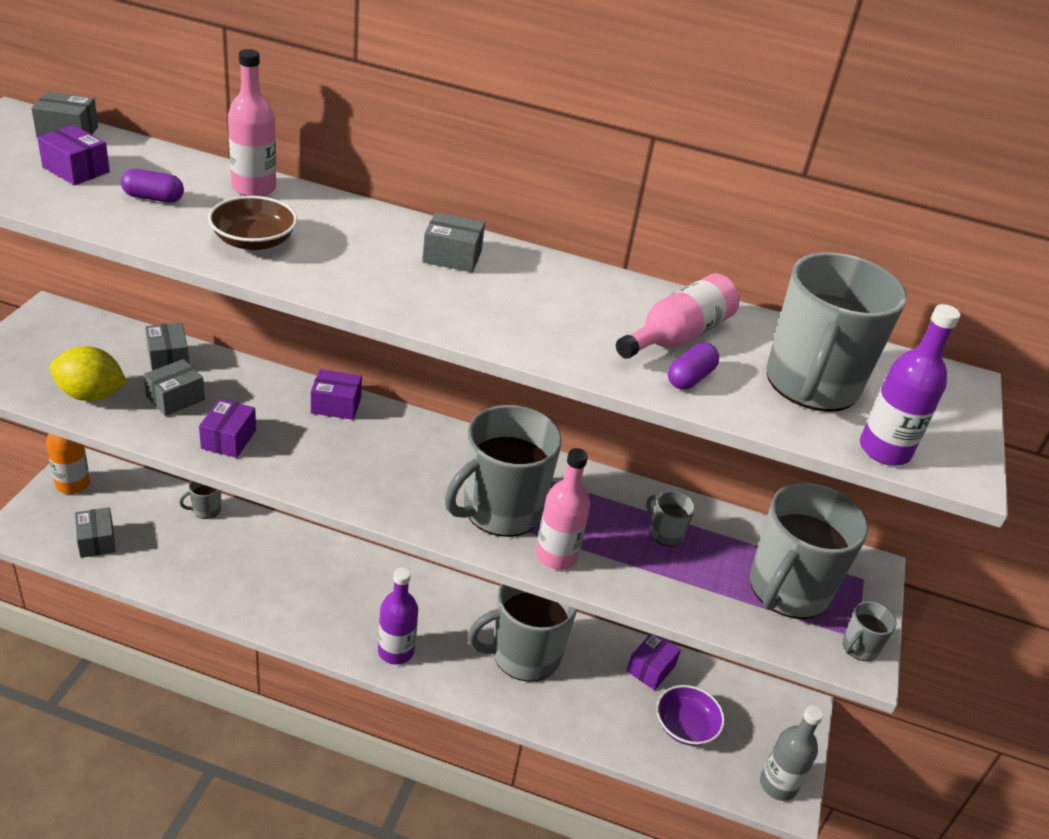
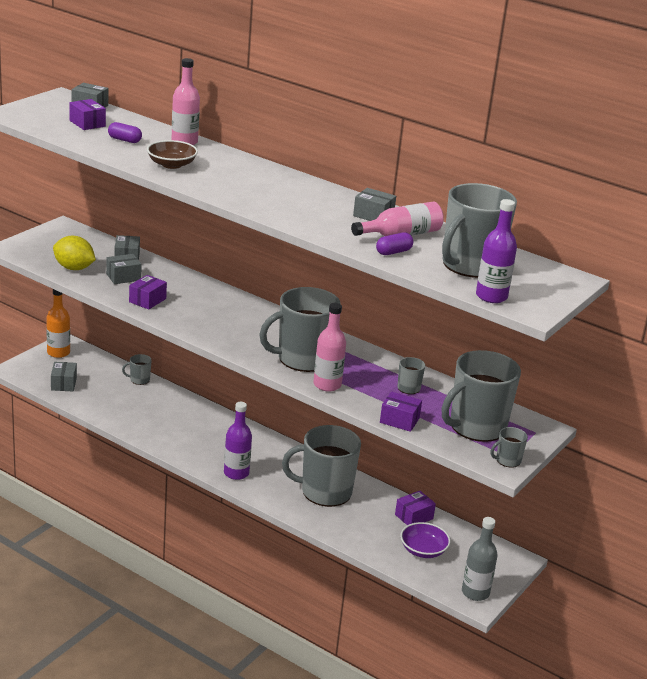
camera: 20 degrees right, 10 degrees down
(336, 405) = (222, 295): purple box -> purple box (399, 420)
(452, 256) = (285, 185): grey box -> grey box (373, 215)

